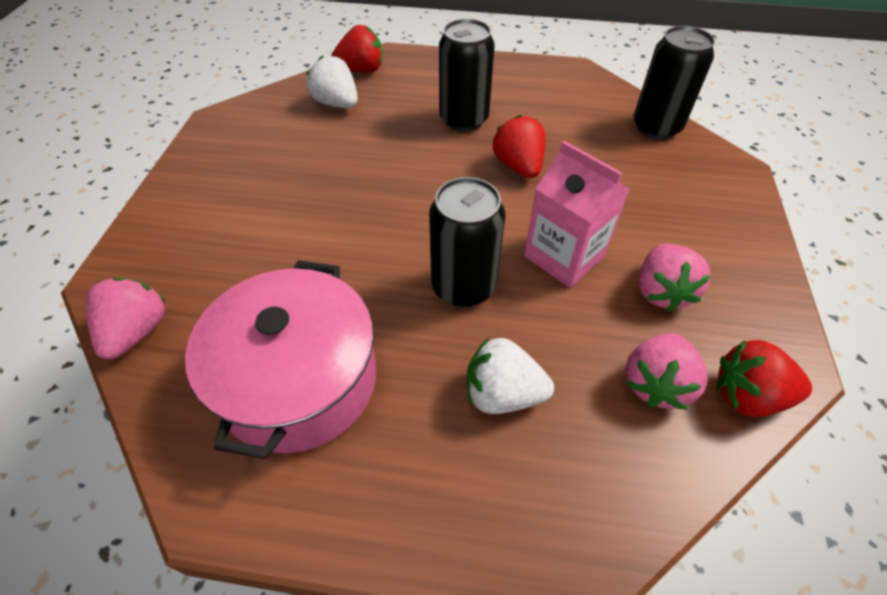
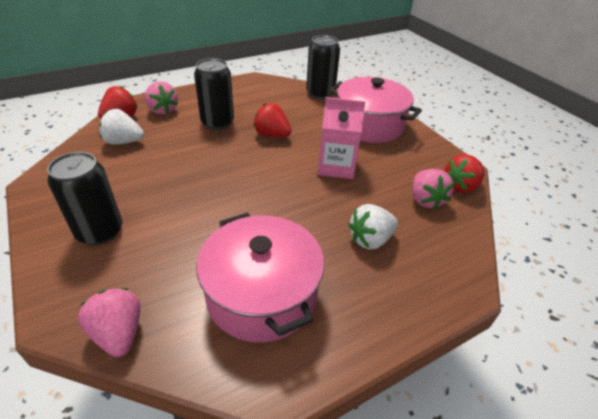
camera: 40 degrees left, 10 degrees down
(463, 287) = (303, 203): black can -> black can (100, 231)
(661, 291) = (391, 162): pink strawberry -> pink strawberry (163, 110)
(687, 212) = (369, 125): none -> pink pot

